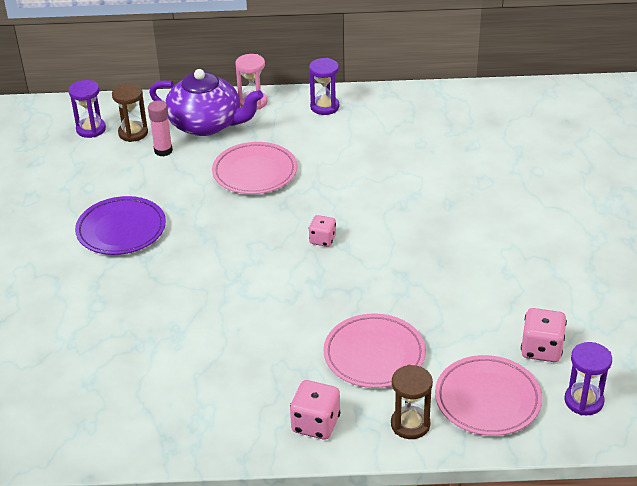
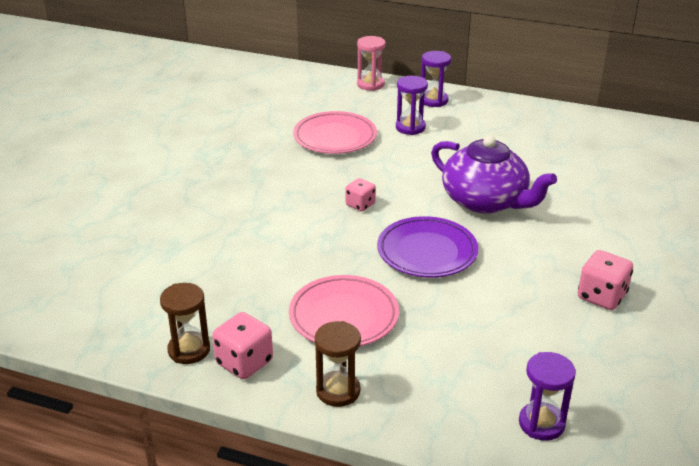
camera: 20 degrees right, 5 degrees down
(91, 129) = (218, 76): purple hourglass -> purple hourglass (410, 127)
(121, 230) = (187, 155): purple plate -> purple plate (427, 252)
(133, 133) = (250, 86): brown hourglass -> brown hourglass (189, 350)
(163, 151) = (266, 104): pink glue stick -> none
(206, 124) = (318, 92): purple teapot -> purple teapot (485, 201)
(487, 399) = (434, 391): pink plate -> none
(541, 349) = (523, 359): pink dice -> pink dice (601, 296)

